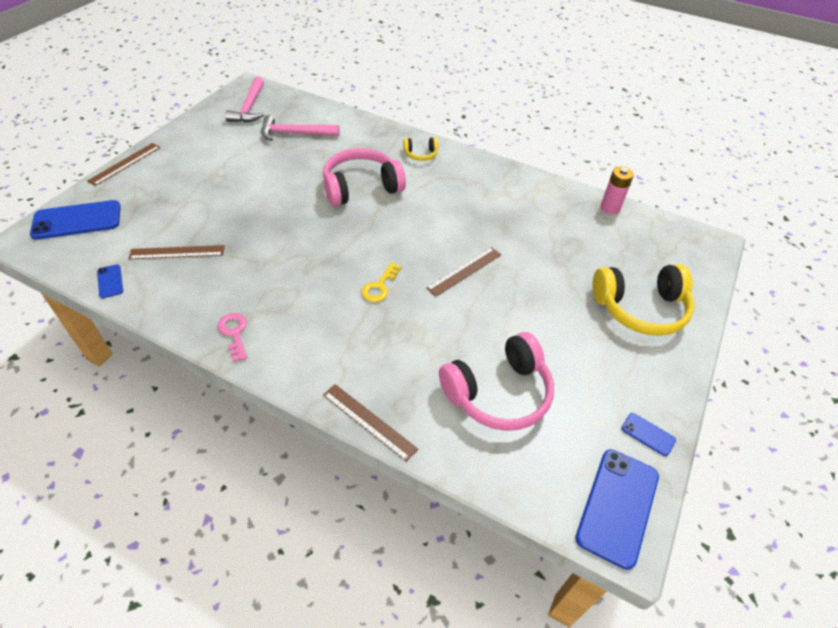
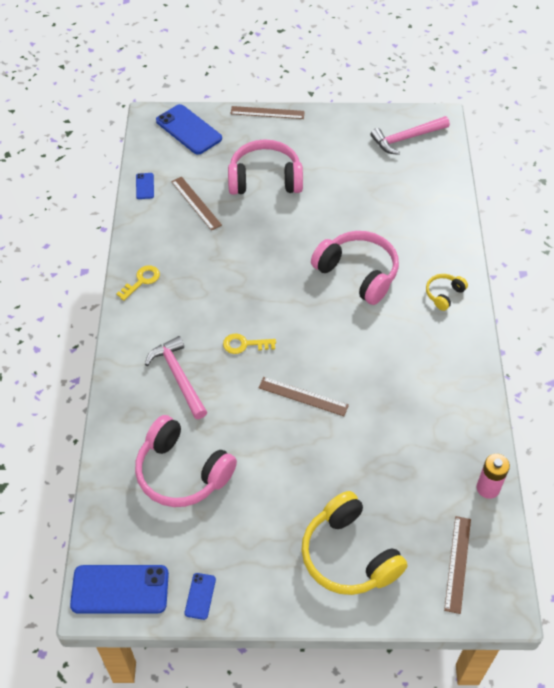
camera: 65 degrees right, 5 degrees up
(110, 281) = (145, 186): blue phone -> blue phone turned 45 degrees counterclockwise
(201, 197) = (265, 179): none -> pink headphones
(234, 333) = (142, 281): pink key -> yellow key
(295, 133) = (395, 189): pink hammer -> pink hammer (178, 377)
(369, 421) = (111, 399): brown ruler -> brown ruler (457, 563)
(421, 154) = (444, 294): yellow headphones -> yellow headphones turned 75 degrees clockwise

